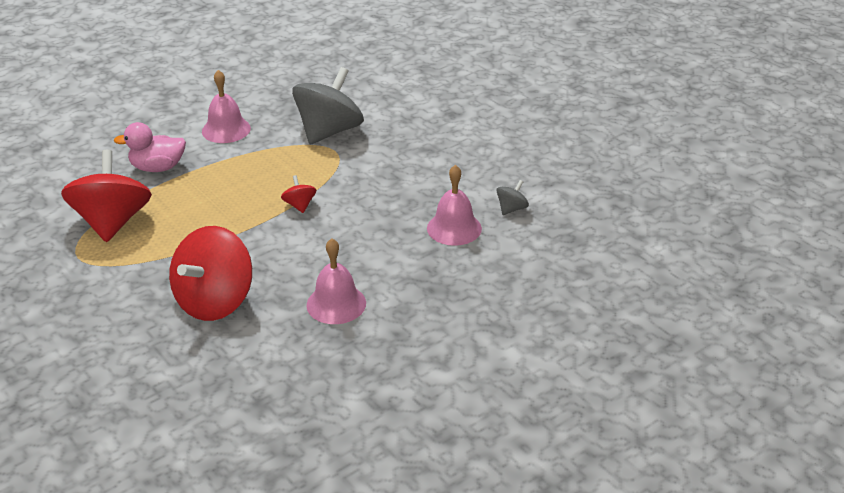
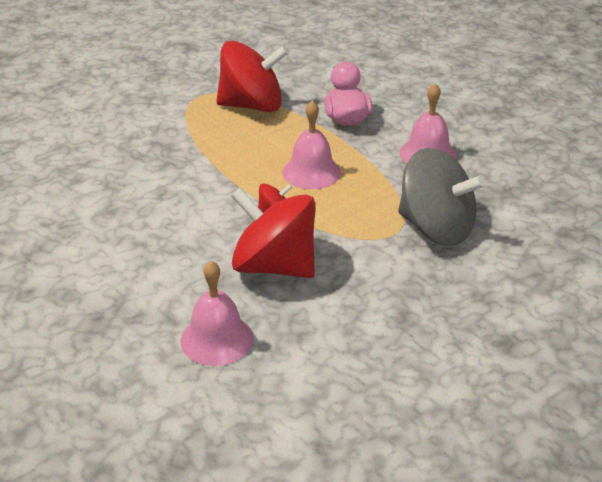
camera: 90 degrees right, 0 degrees up
(215, 301) = (117, 171): red spinning top -> red spinning top (274, 266)
(336, 304) = (92, 246): pink bell -> pink bell (311, 172)
(511, 209) = (256, 399): grey spinning top -> none

